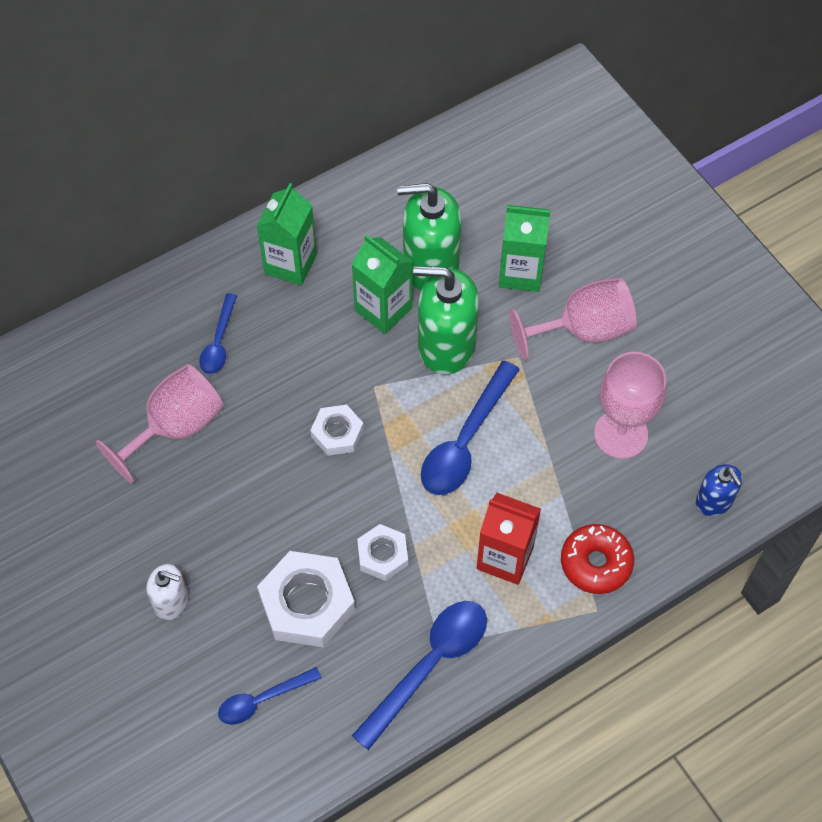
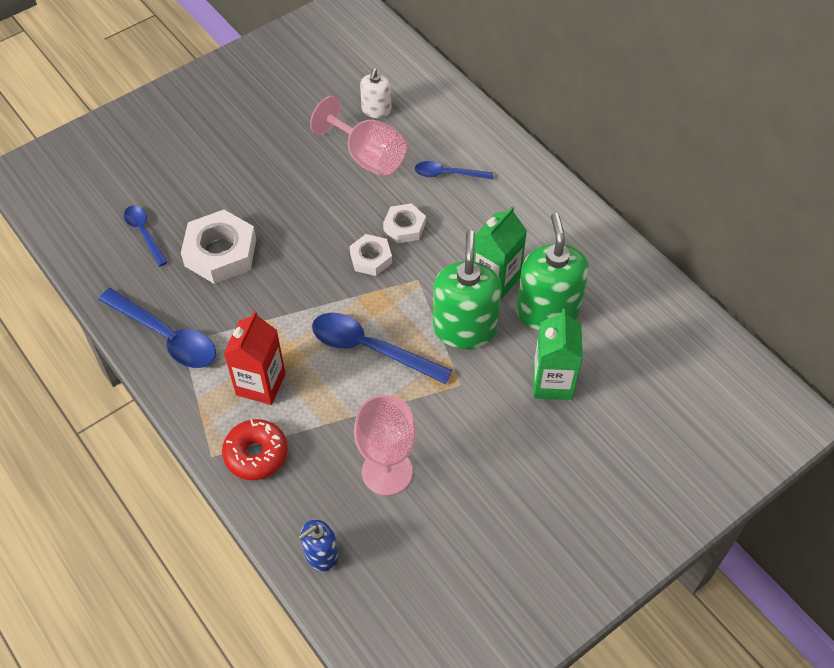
camera: 85 degrees right, 5 degrees down
(171, 601) = (223, 172): white soap dispenser -> white soap dispenser (376, 110)
(290, 264) = (530, 212): green carton -> none
(382, 555) = (262, 298): white nut -> white nut (404, 227)
(583, 330) = (496, 437): pink goblet -> none

